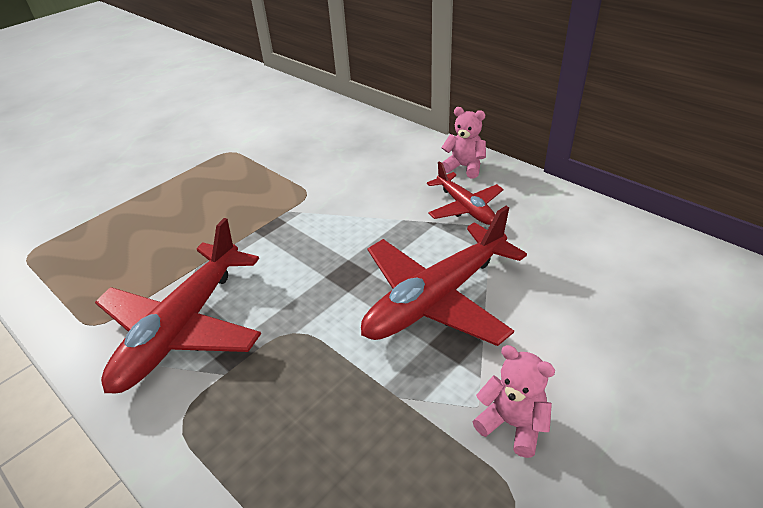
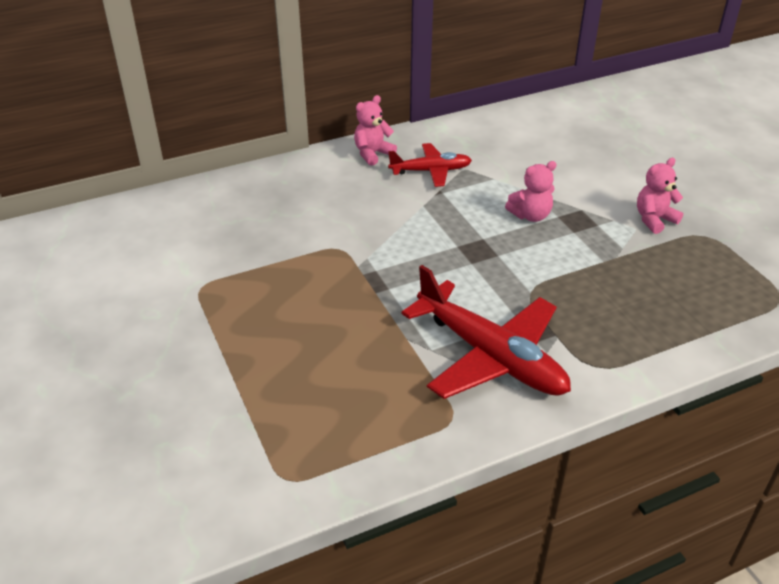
camera: 70 degrees left, 0 degrees up
(436, 298) = (530, 215): red plane -> pink teddy bear

